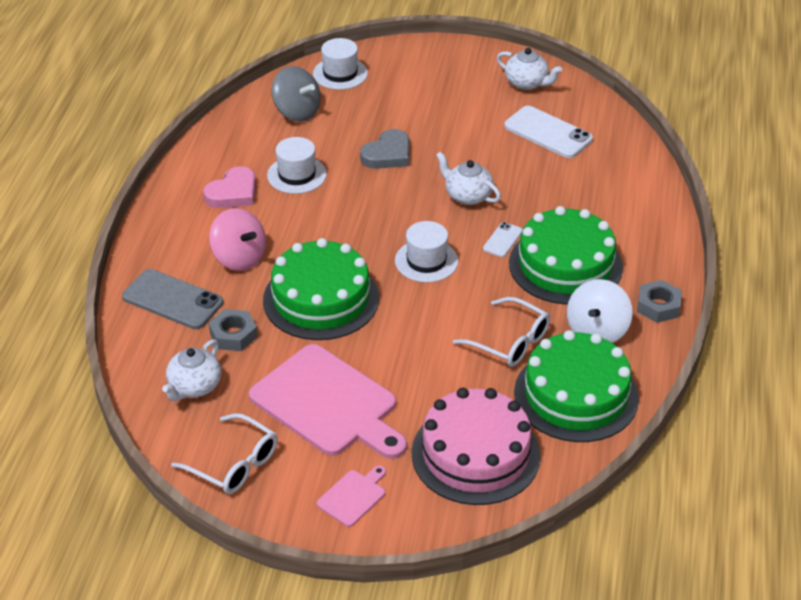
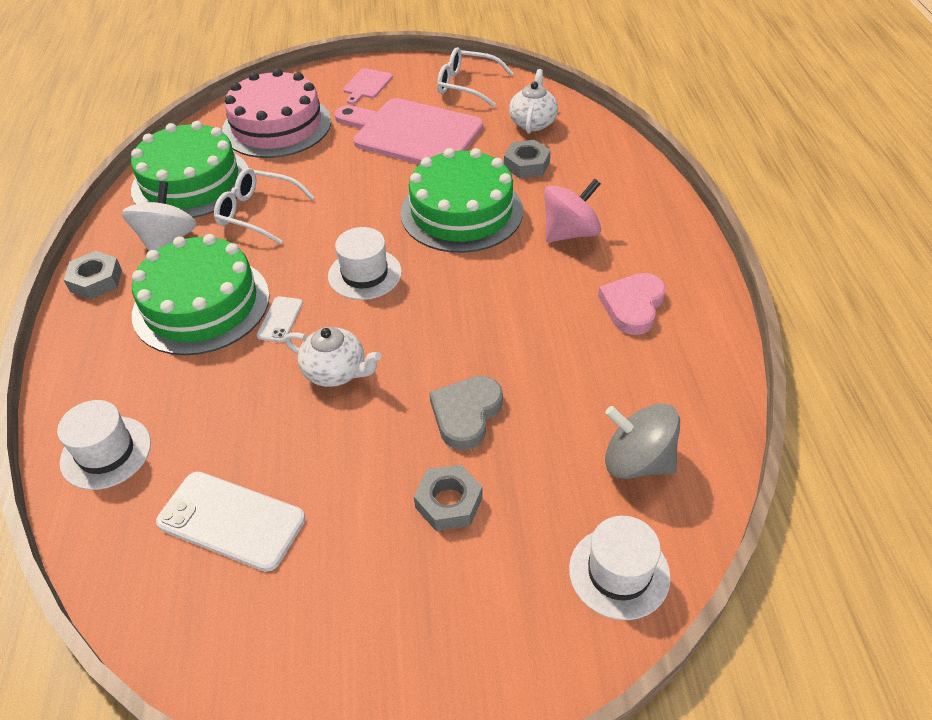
camera: 165 degrees right, 5 degrees up
(172, 300) = (606, 180): grey phone -> none
(239, 258) = (570, 233): pink spinning top -> pink spinning top turned 120 degrees clockwise
(296, 175) = (571, 350): white hat -> white hat (106, 452)
(417, 116) = (448, 502): none -> grey nut
(527, 83) = (276, 643): white teapot -> none

